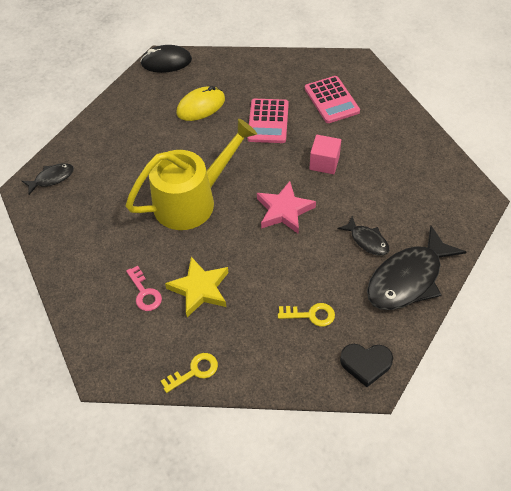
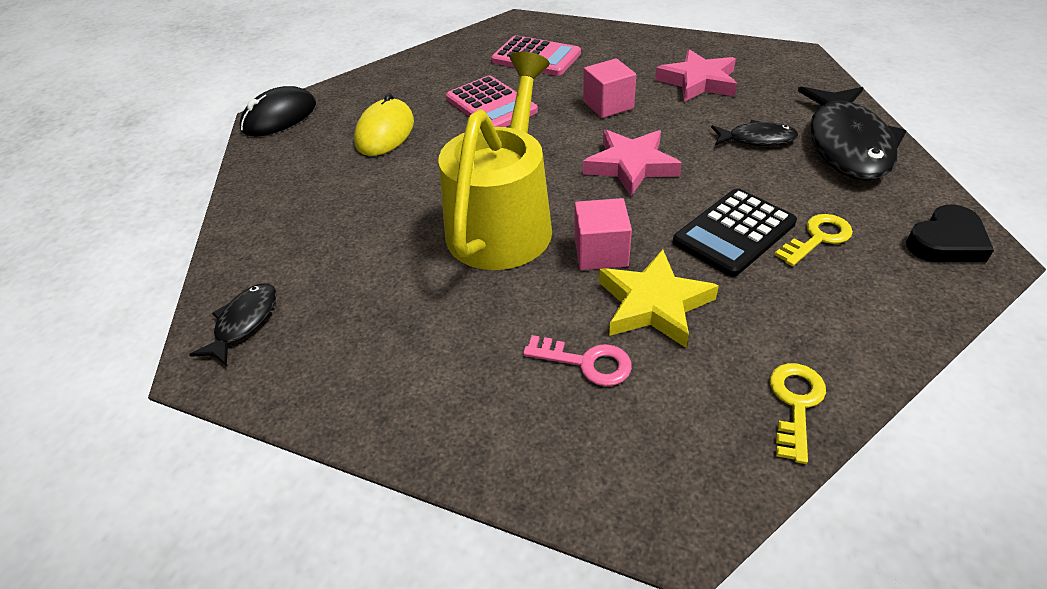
camera: 40 degrees left, 10 degrees down
(211, 248) = (601, 252): none -> pink cube
(279, 283) = (734, 233): none -> black calculator
(393, 180) = (698, 82): none -> pink star

